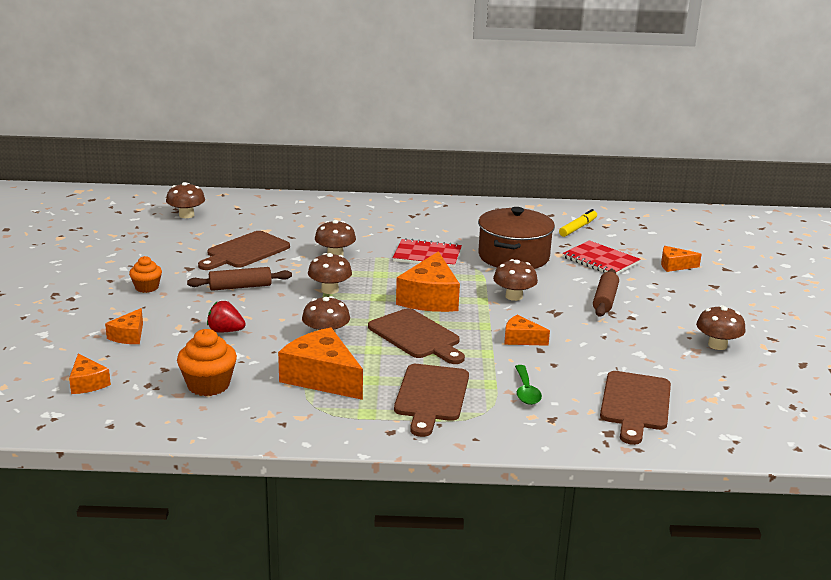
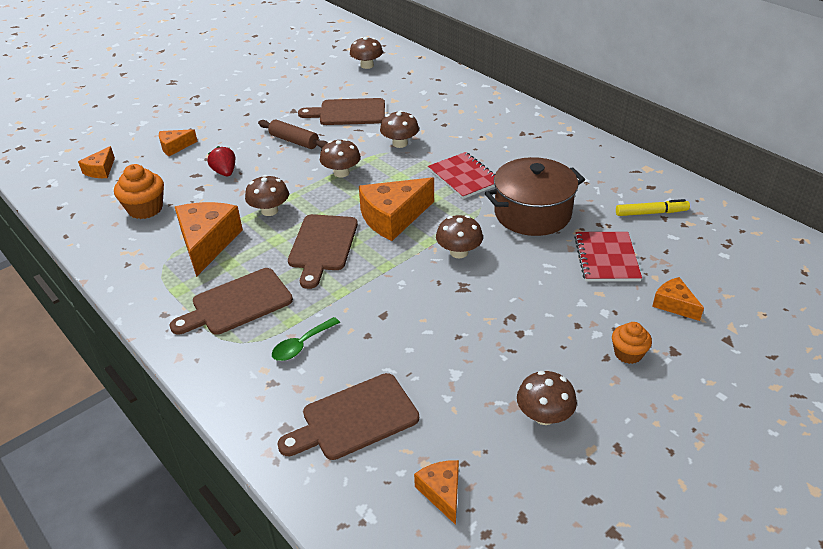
camera: 50 degrees right, 15 degrees up
(147, 287) = (245, 115): orange cupcake -> orange cupcake (628, 353)
(521, 339) = (388, 296): orange cheese -> orange cheese (442, 492)
(605, 300) = (529, 301): brown rolling pin -> none

